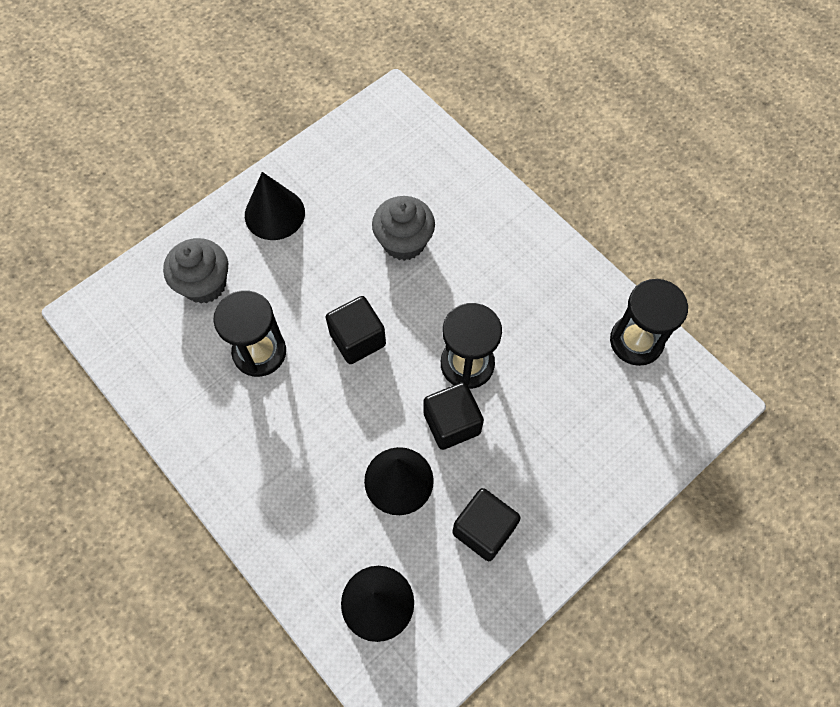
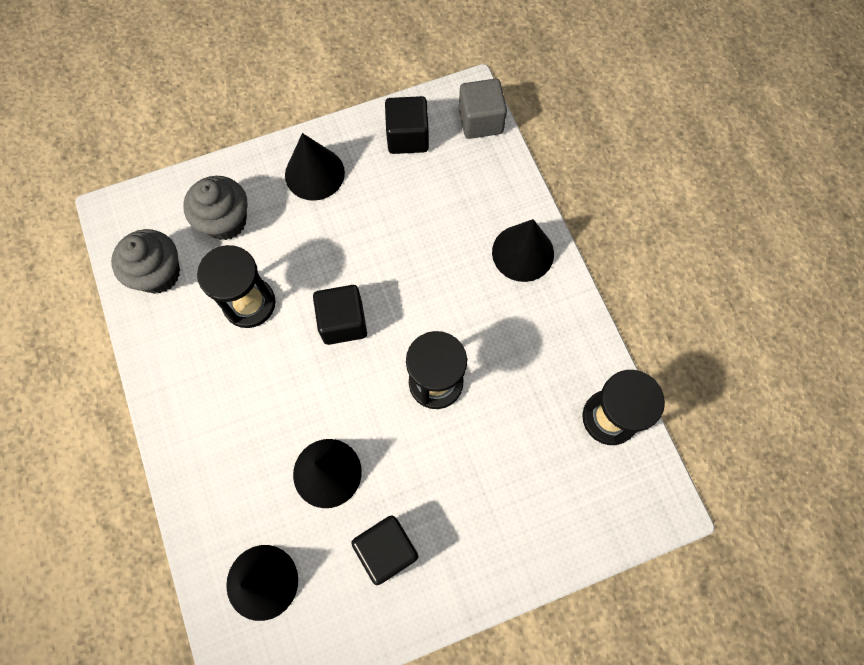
camera: 20 degrees right, 5 degrees up
(404, 242) = (423, 241): grey cupcake -> grey cupcake (158, 273)
(413, 119) = (480, 121): none -> grey cube
(452, 423) = (398, 435): black cube -> black cube (407, 137)
(499, 223) = (523, 253): none -> black cone

